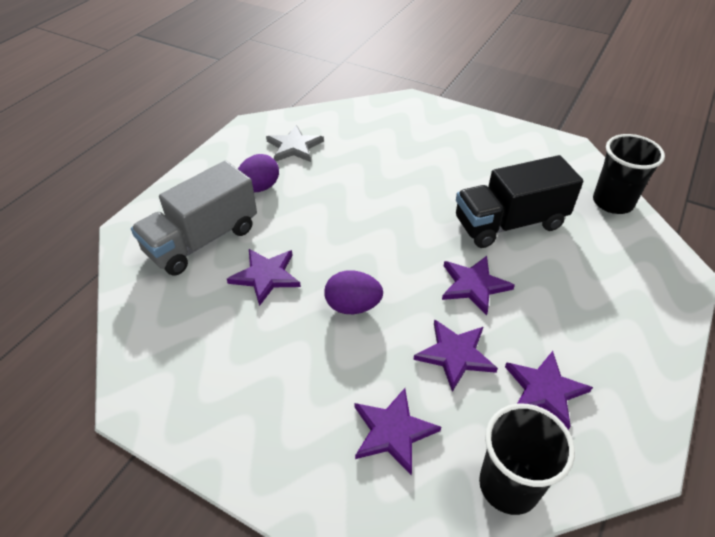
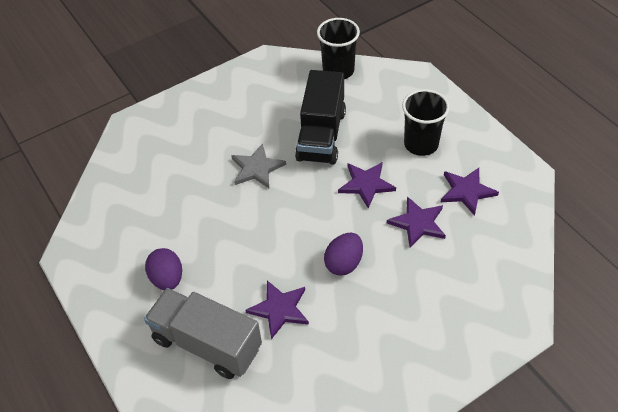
camera: 60 degrees left, 5 degrees up
(202, 240) = (207, 344): grey truck -> grey truck turned 135 degrees clockwise
(294, 146) = (128, 232): grey star -> grey star (256, 168)
(393, 431) = (458, 283): purple star -> none
(509, 485) = (519, 241): black cup -> black cup (421, 144)

